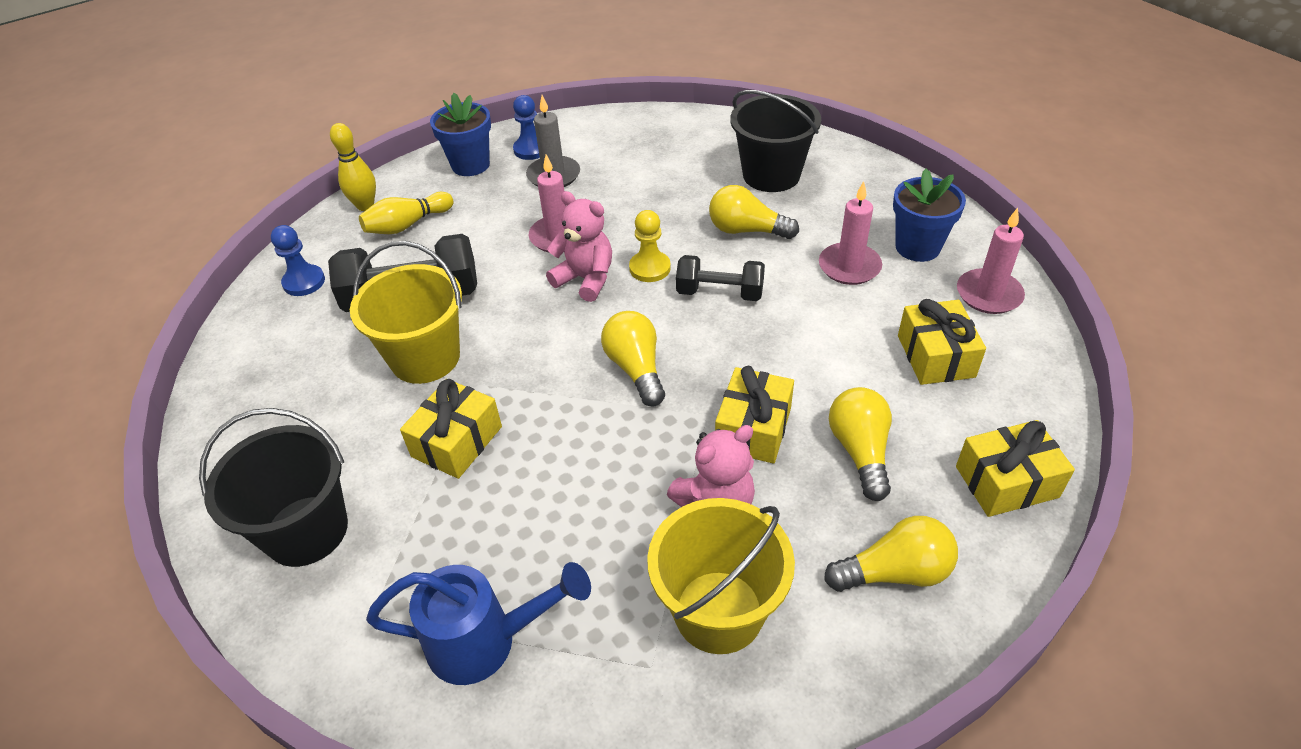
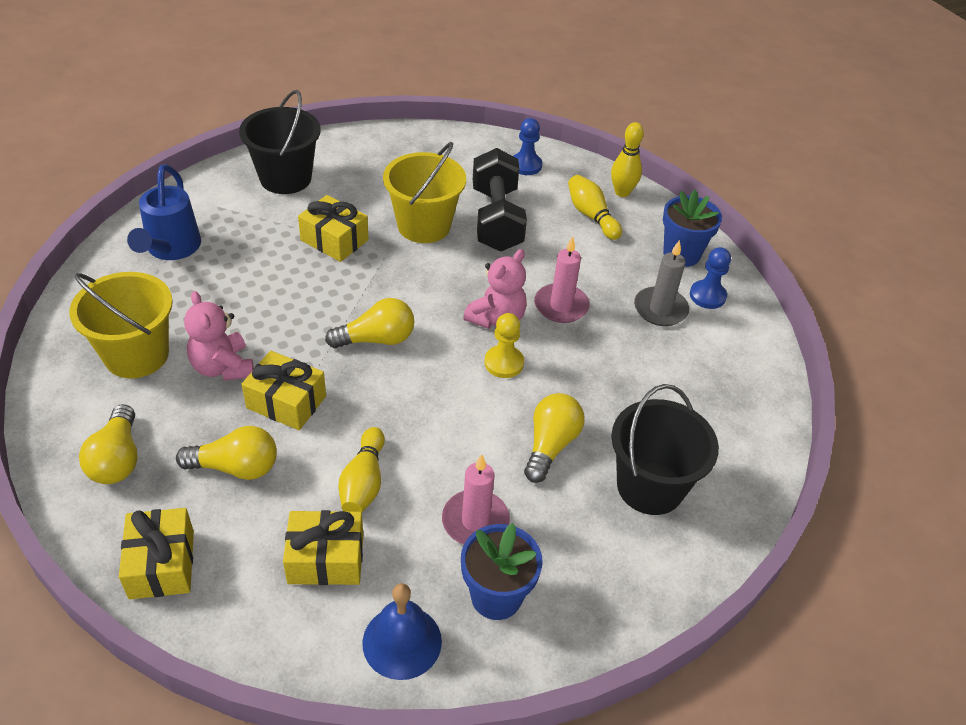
camera: 90 degrees right, 0 degrees up
(719, 293) = (458, 408): black dumbbell -> none
(838, 345) = (363, 482): none -> yellow bowling pin
(988, 294) = (402, 641): pink candle -> blue bell

